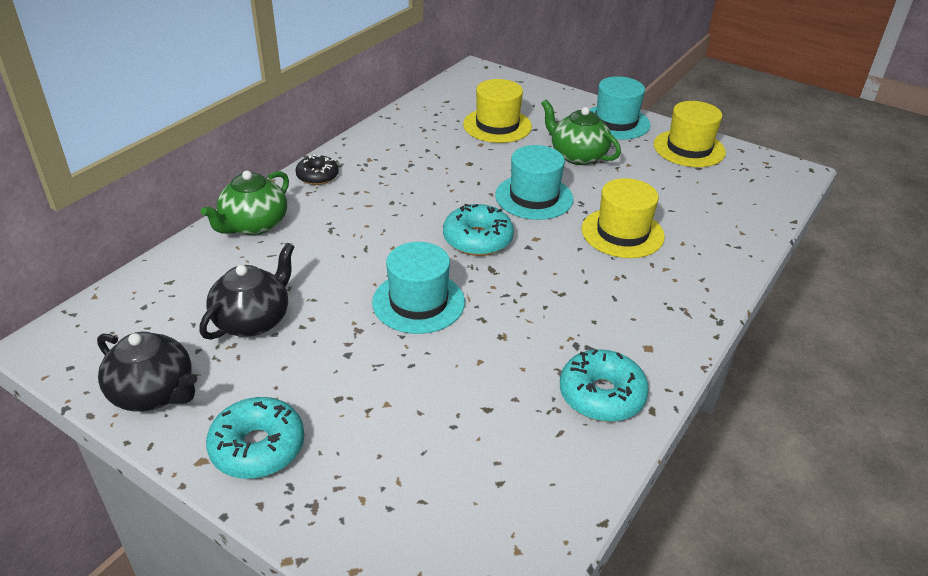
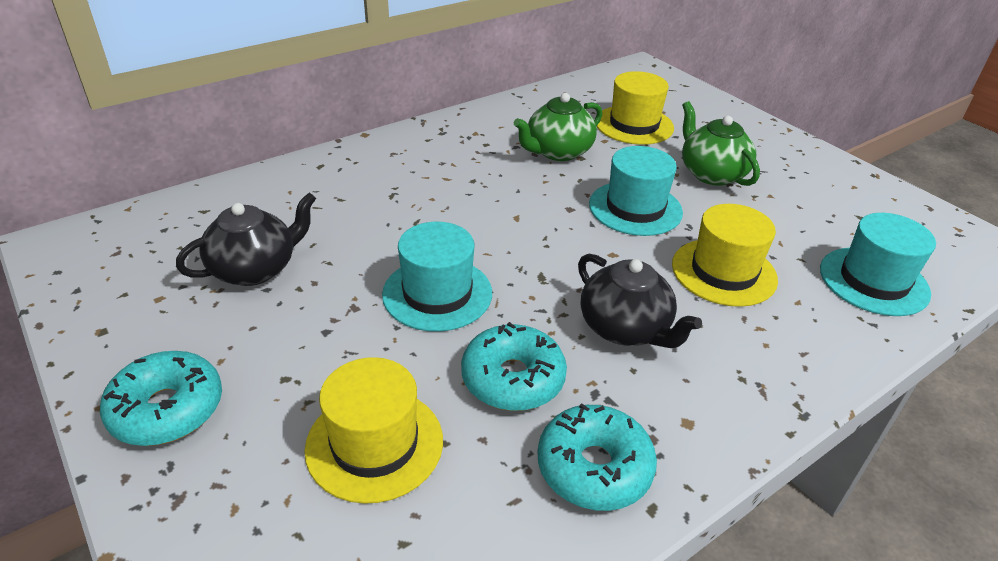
camera: 20 degrees right, 0 degrees up
(154, 393) = (111, 319): black teapot -> black teapot (625, 328)
(254, 225) = (319, 173): green teapot -> green teapot (558, 152)
(317, 176) = (412, 139): black donut -> none
(477, 239) = (544, 240): turquoise donut -> turquoise donut (513, 379)
(615, 122) = (777, 146): turquoise hat -> turquoise hat (873, 281)
(689, 148) = (858, 192): yellow hat -> yellow hat (374, 444)

